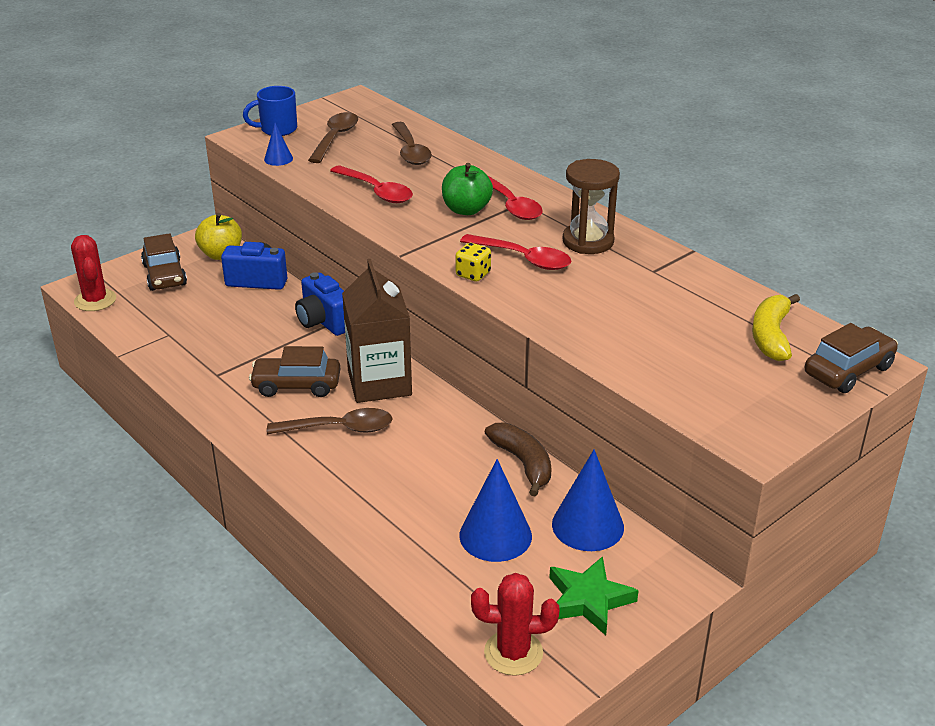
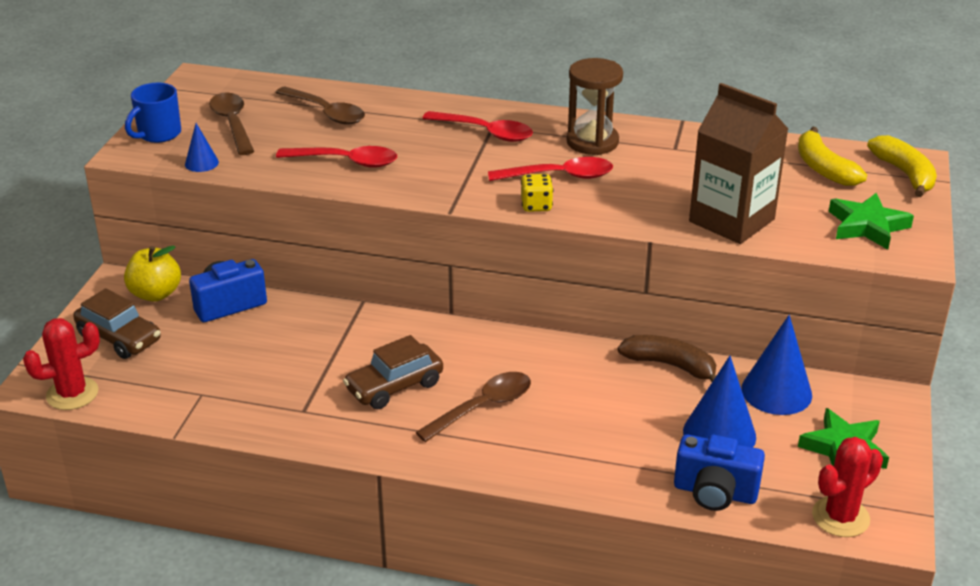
camera: 35 degrees left, 0 degrees up
(95, 300) = (72, 394): red cactus -> red cactus turned 60 degrees counterclockwise
(324, 322) = (347, 317): blue camera -> blue camera (715, 493)
(379, 383) = (468, 351): brown carton -> brown carton (731, 220)
(466, 210) = (452, 150): green apple -> none
(742, 400) = (867, 226): none -> green star
(848, 370) = (905, 174): brown car -> yellow banana

